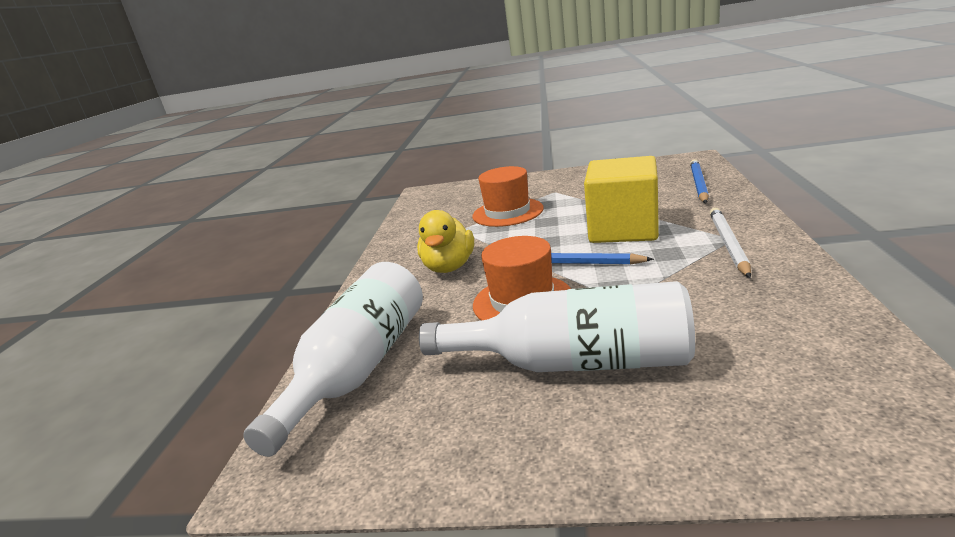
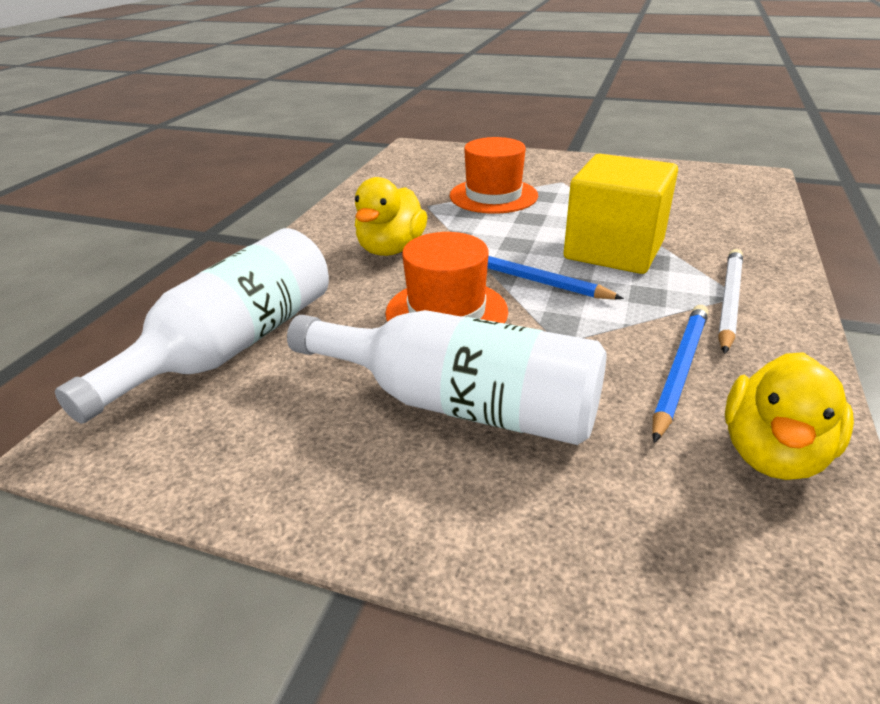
camera: 10 degrees right, 10 degrees up
(699, 184) = (741, 212): blue pencil -> blue pencil (679, 371)
(824, 335) = (772, 453): none -> yellow duck

